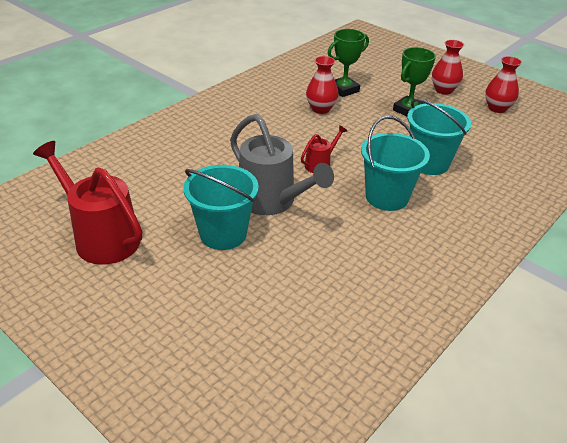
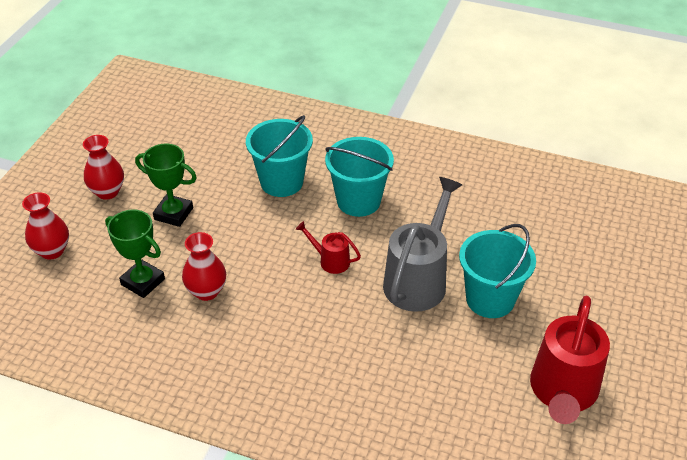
camera: 110 degrees left, 5 degrees up
(497, 108) = (137, 146): red vase -> red vase (52, 251)

